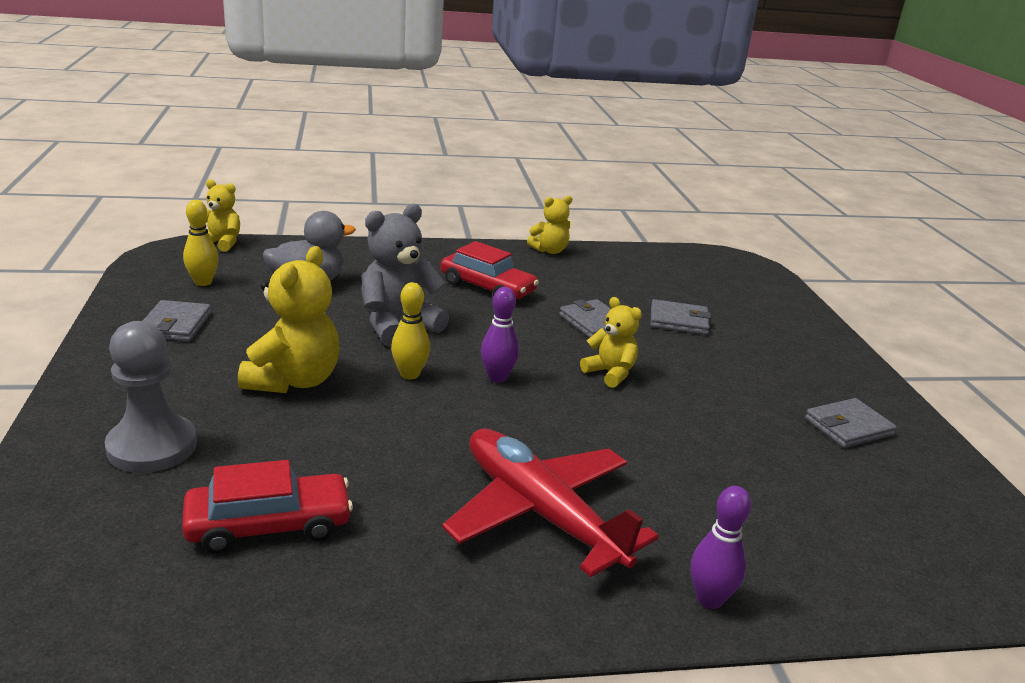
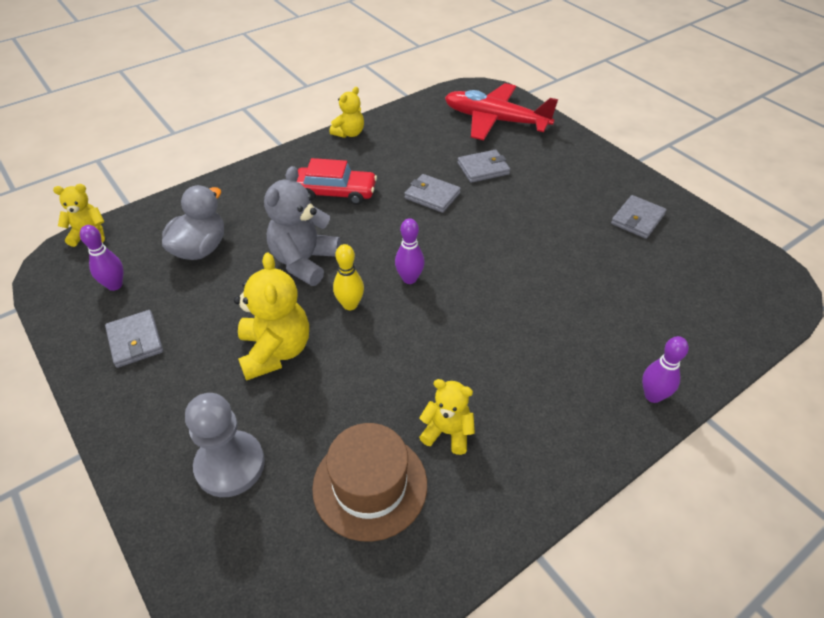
camera: 25 degrees left, 20 degrees up
(203, 282) = (115, 285): yellow bowling pin -> purple bowling pin
(269, 525) = (370, 485): red car -> brown hat
(540, 513) = (521, 382): red plane -> red plane (495, 120)
(610, 373) = (476, 239): yellow teddy bear -> yellow teddy bear (447, 432)

